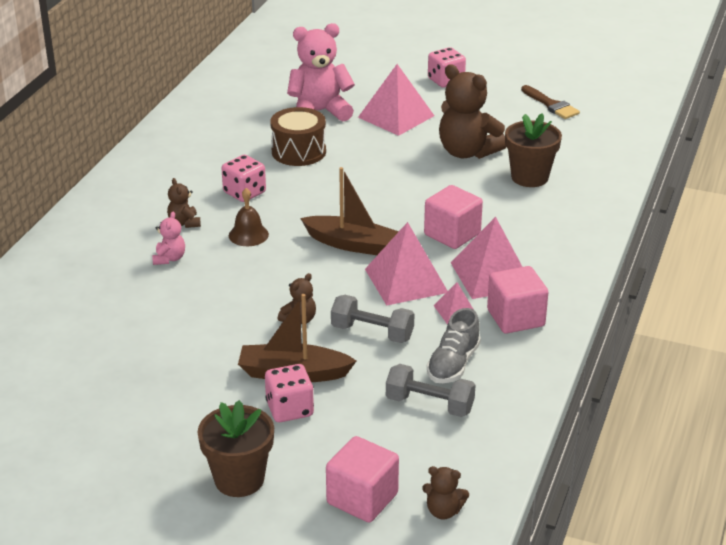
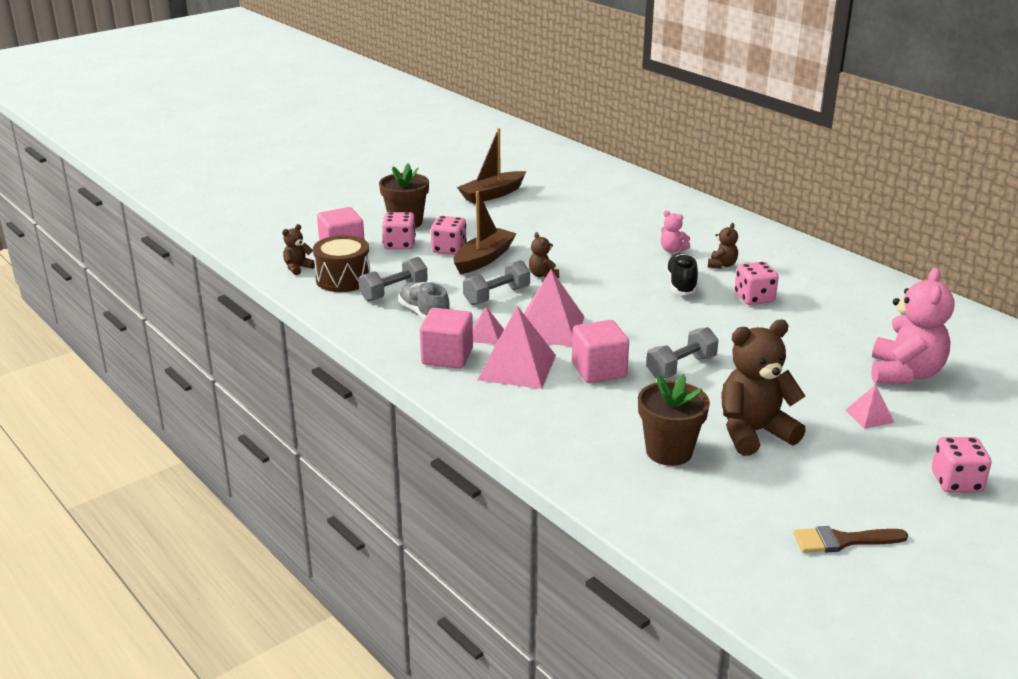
camera: 120 degrees right, 5 degrees down
(184, 223) = (722, 265): brown teddy bear -> brown teddy bear turned 105 degrees clockwise
(248, 235) = (681, 284): brown bell -> black shoe
(298, 152) = (817, 340): brown drum -> brown drum (343, 279)
(309, 455) = (399, 245): none -> pink dice
(352, 244) = (626, 321): brown boat -> brown boat (492, 194)
(396, 116) = (869, 416): pink pyramid -> pink pyramid, size x0.50
(406, 199) = (681, 367): none -> grey dumbbell

